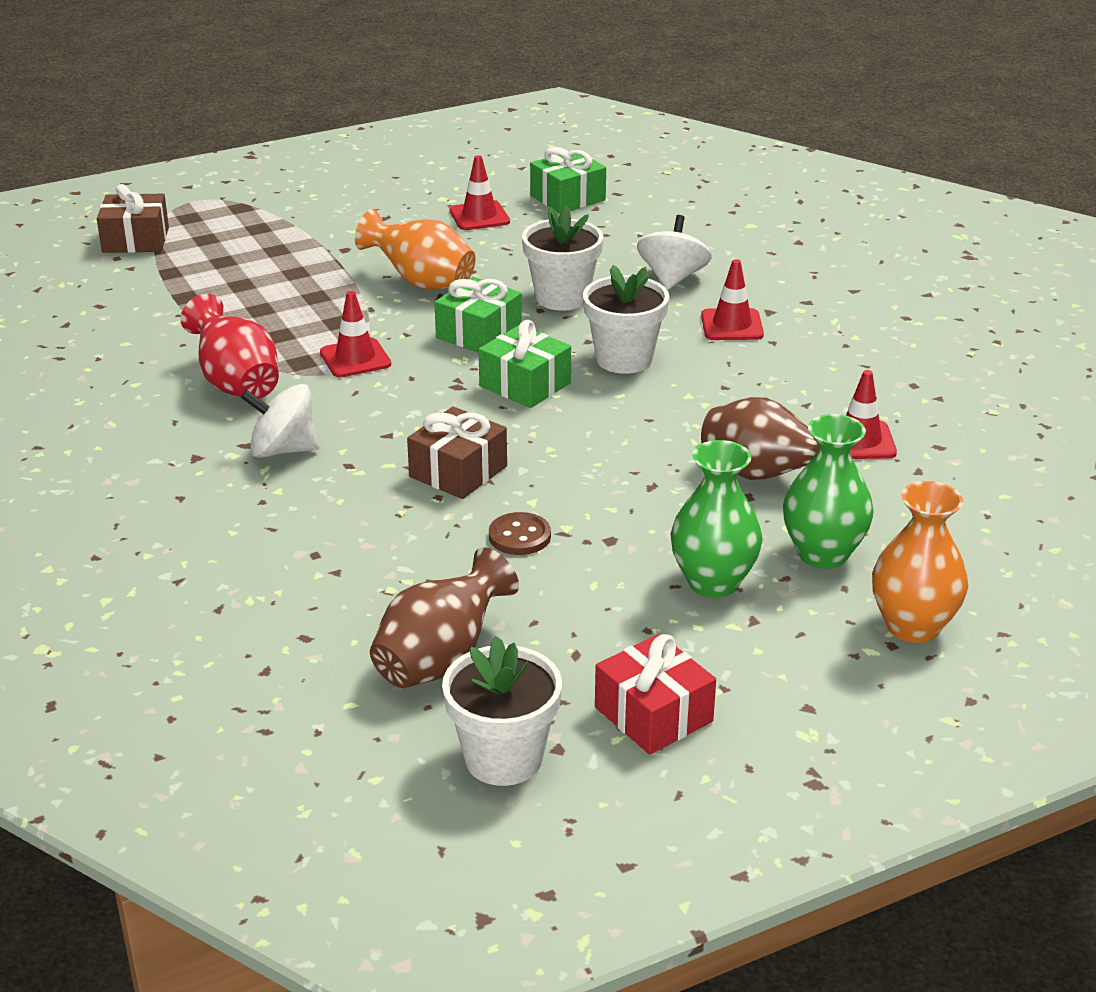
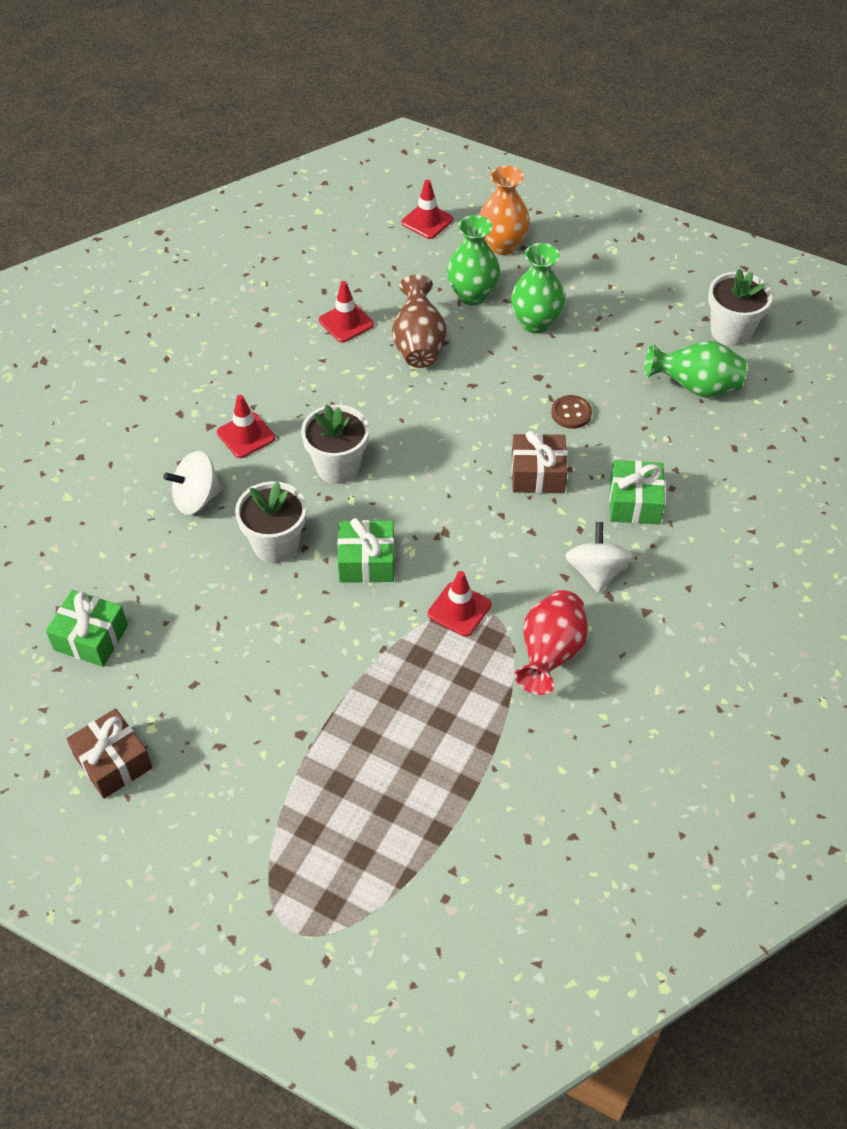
camera: 125 degrees left, 20 degrees up
(135, 240) = (404, 911): brown gift -> brown gift (113, 762)
(283, 450) = (596, 572): white spinning top -> white spinning top turned 150 degrees counterclockwise
(421, 282) = (318, 643): orange vase -> none
(441, 660) = (695, 387): brown vase -> green vase
(479, 216) = (171, 678): red traffic cone -> red traffic cone (427, 221)
(525, 384) = (413, 498): green gift -> green gift (634, 502)
(653, 714) = (652, 299): red gift -> none

